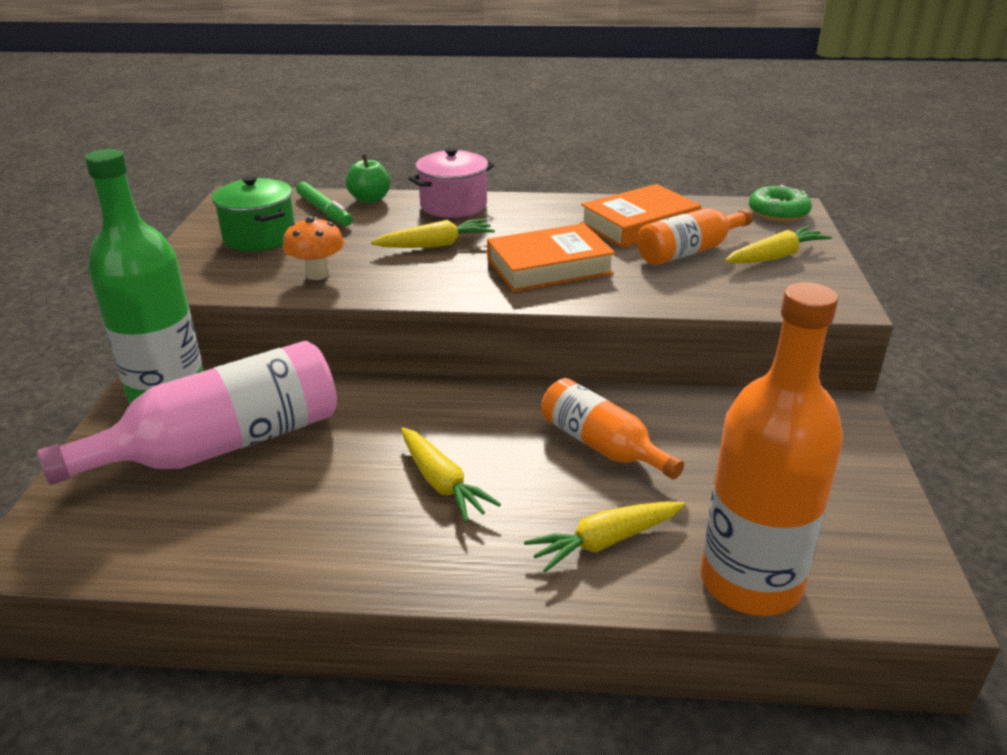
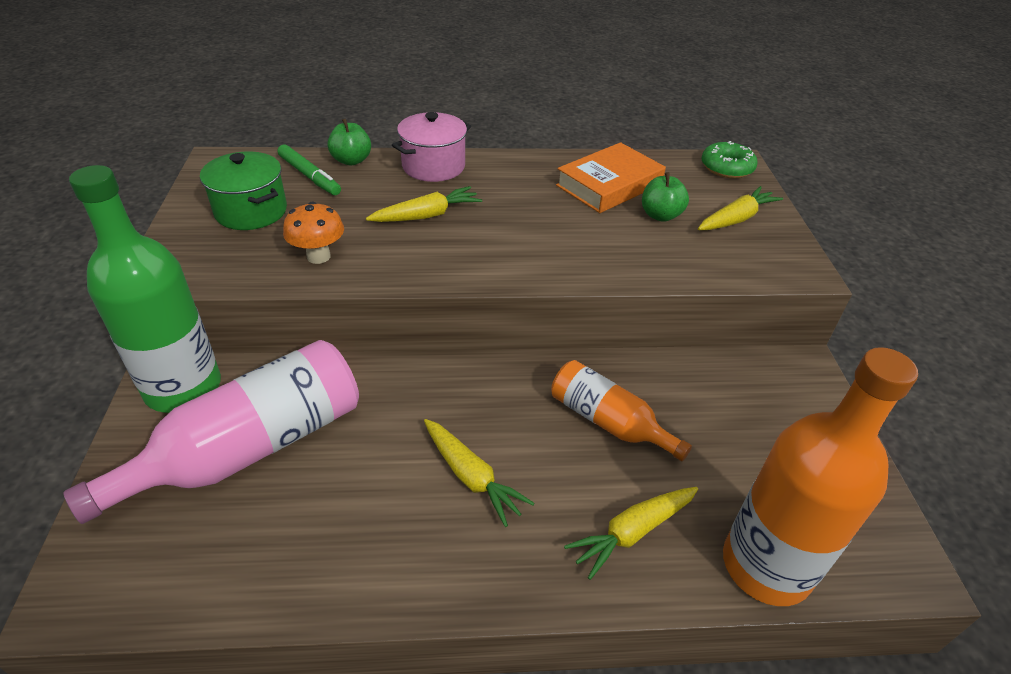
camera: 10 degrees left, 10 degrees up
(549, 267) = (539, 238): orange book -> none
(689, 251) = (660, 215): orange bottle -> green apple

